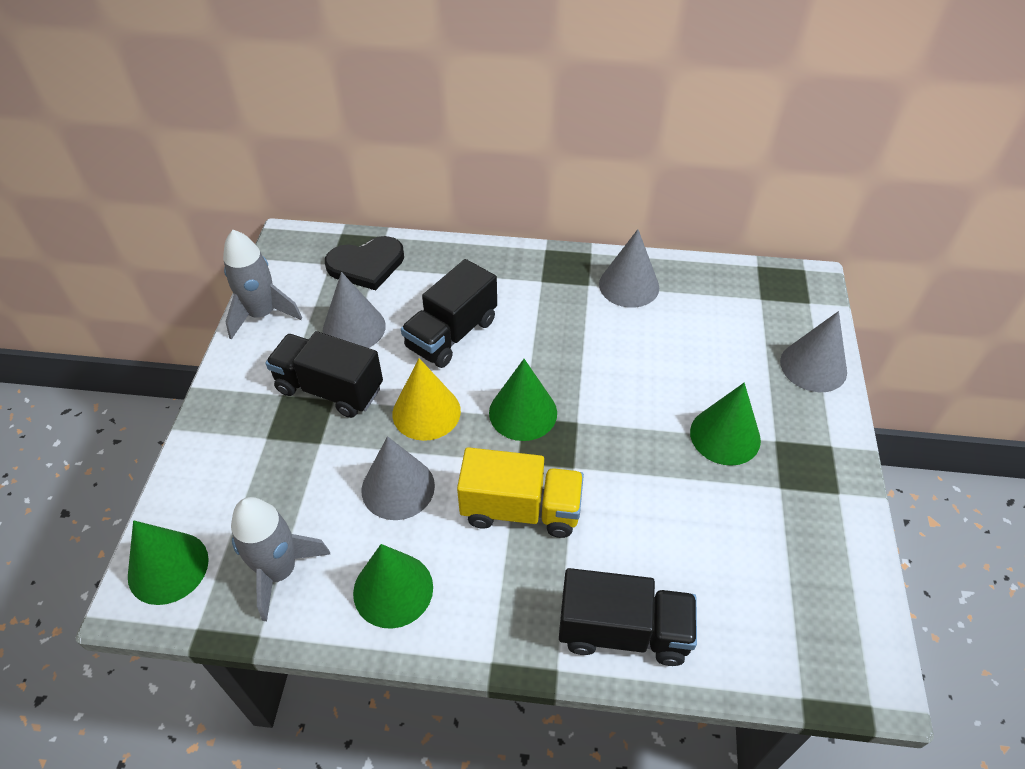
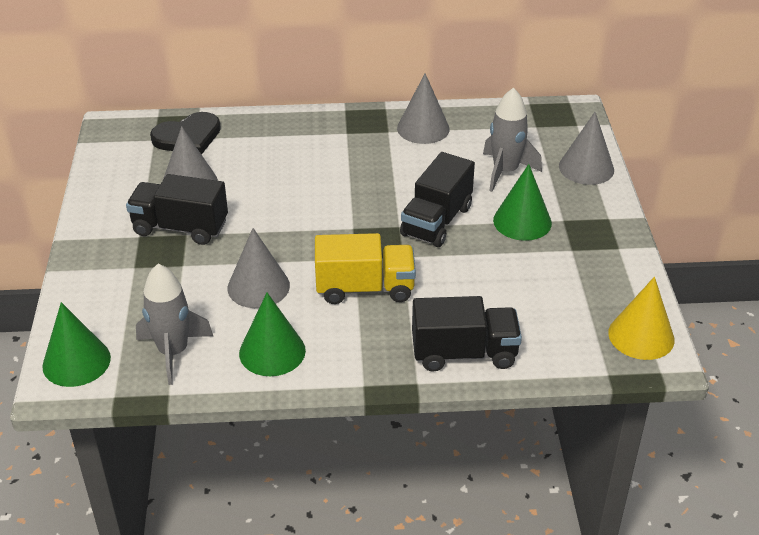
camera: 10 degrees left, 10 degrees down
(262, 314) = (103, 182): grey rocket -> grey rocket (505, 171)
(426, 412) = (269, 234): yellow cone -> yellow cone (641, 336)
(451, 334) = (277, 178): black truck -> black truck (436, 221)
(523, 412) = (352, 225): green cone -> none

